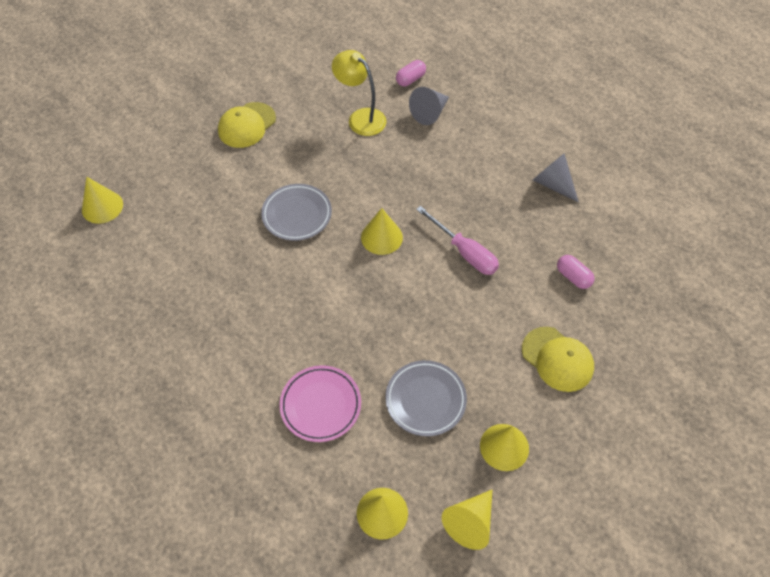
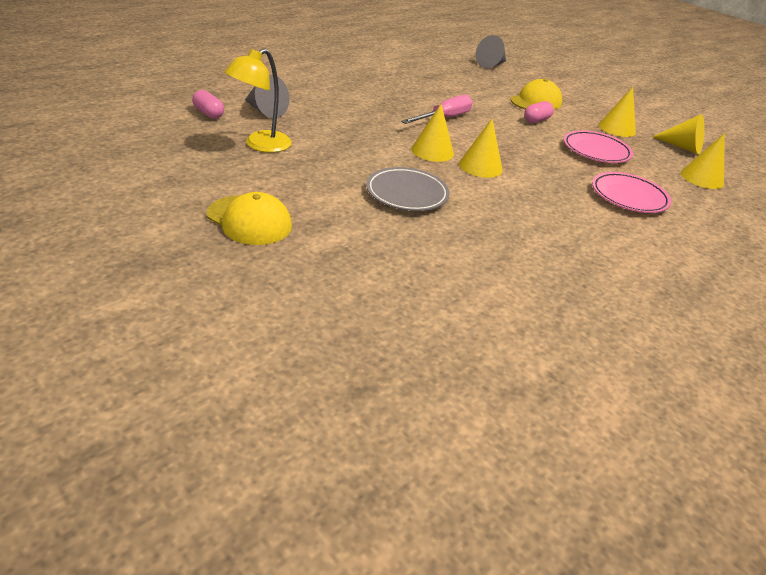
camera: 95 degrees left, 20 degrees down
(102, 207) = (400, 363): yellow cone -> yellow cone (480, 166)
(425, 400) = (596, 151): grey plate -> pink plate
(552, 184) = (366, 77): grey cone -> grey cone (491, 65)
(573, 277) = (461, 86): pink capsule -> pink capsule (536, 120)

